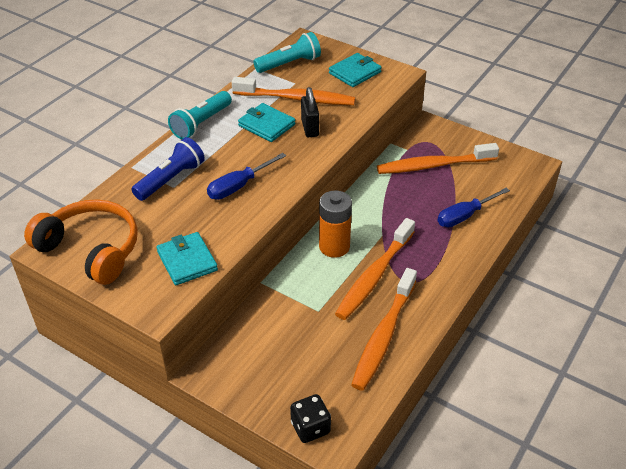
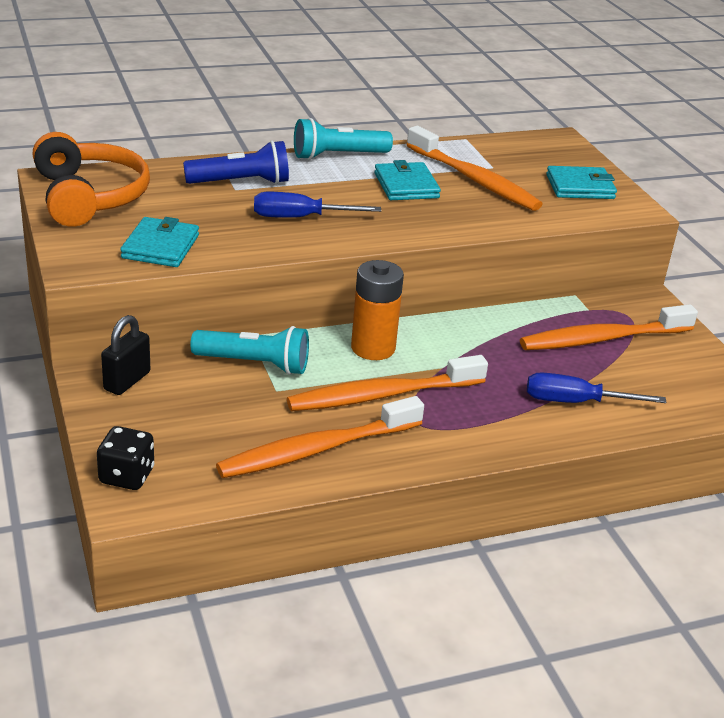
camera: 35 degrees right, 10 degrees down
(289, 64) = (511, 150): turquoise flashlight -> turquoise flashlight (255, 364)
(310, 128) = (451, 208): black padlock -> black padlock (127, 381)
(433, 165) = (603, 339): orange toothbrush -> orange toothbrush turned 45 degrees counterclockwise

